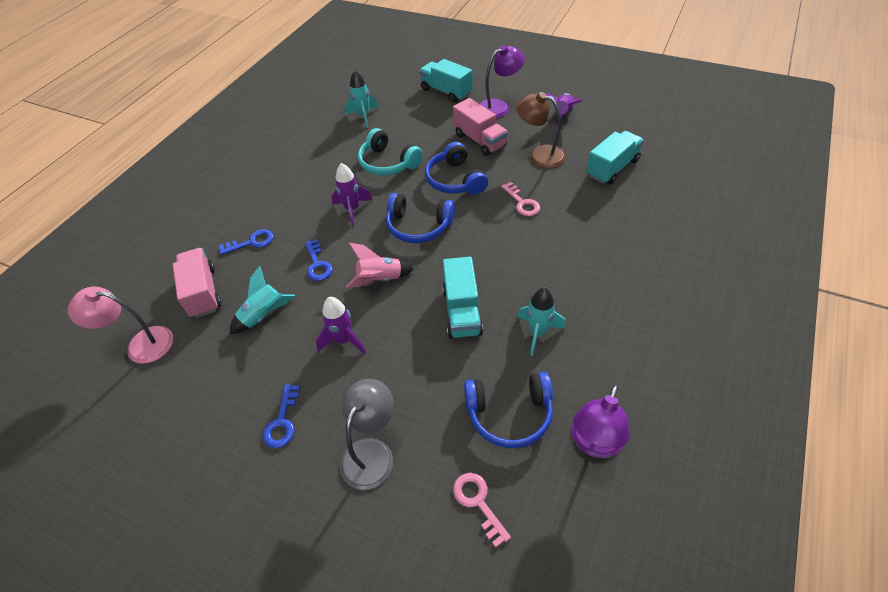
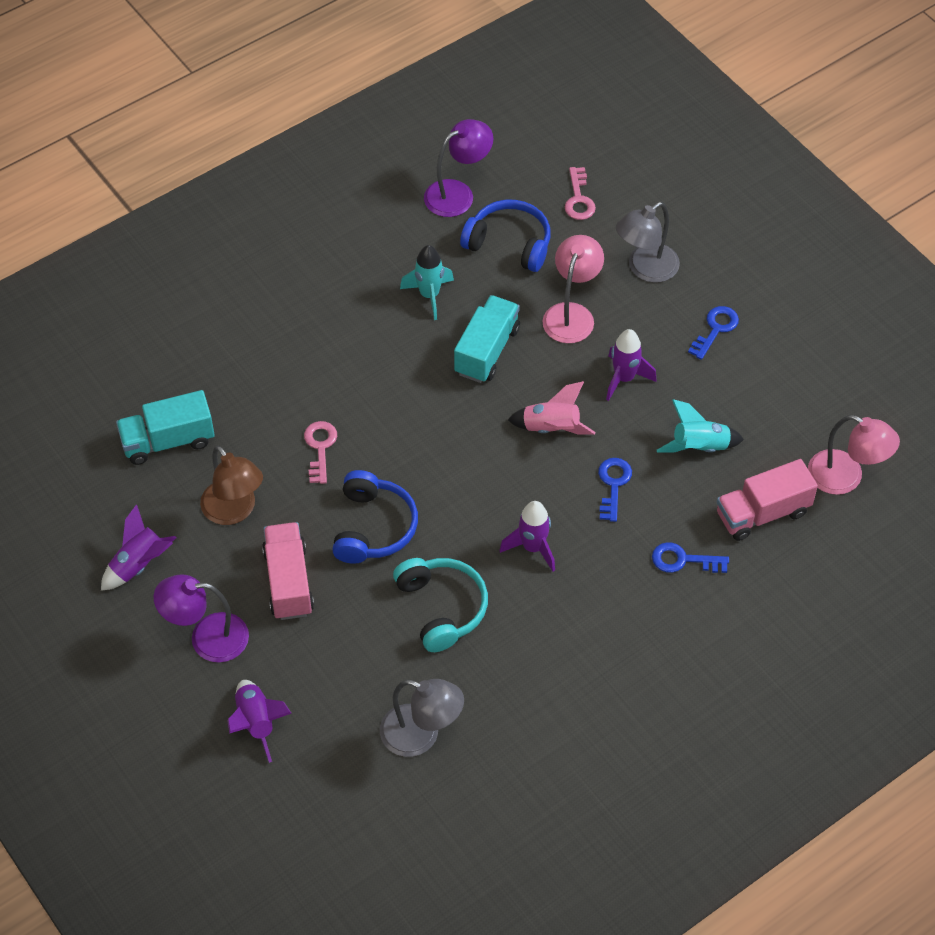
camera: 155 degrees left, 5 degrees up
(203, 292) = (762, 513): pink truck -> pink truck turned 60 degrees clockwise
(363, 116) = (421, 735): turquoise rocket -> grey lamp
(415, 373) = (571, 314): none -> pink lamp
(418, 226) = (466, 478): blue headphones -> none
(446, 91) = (256, 723): turquoise truck -> purple rocket

